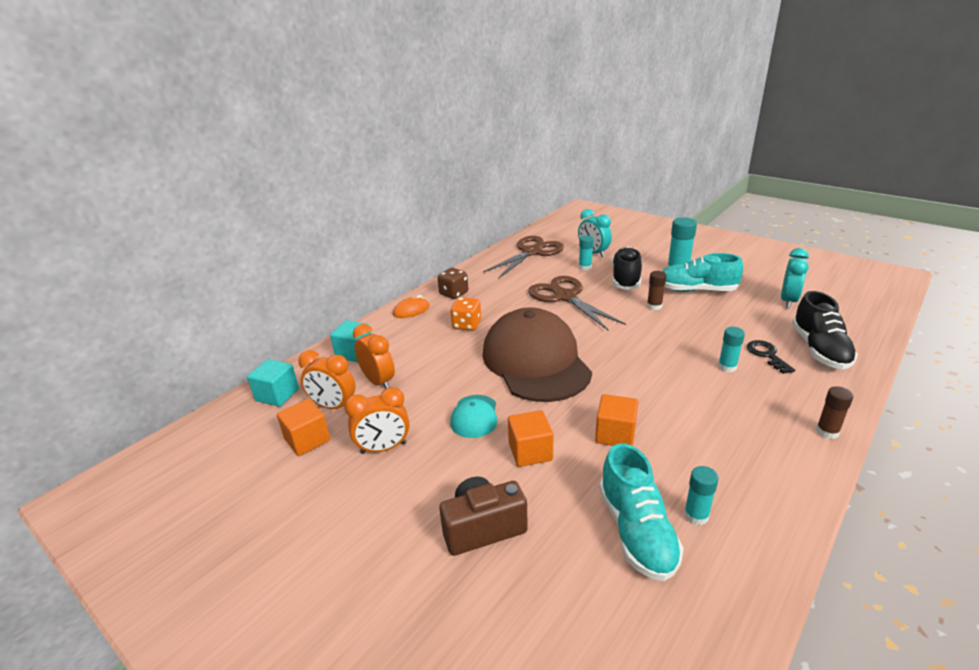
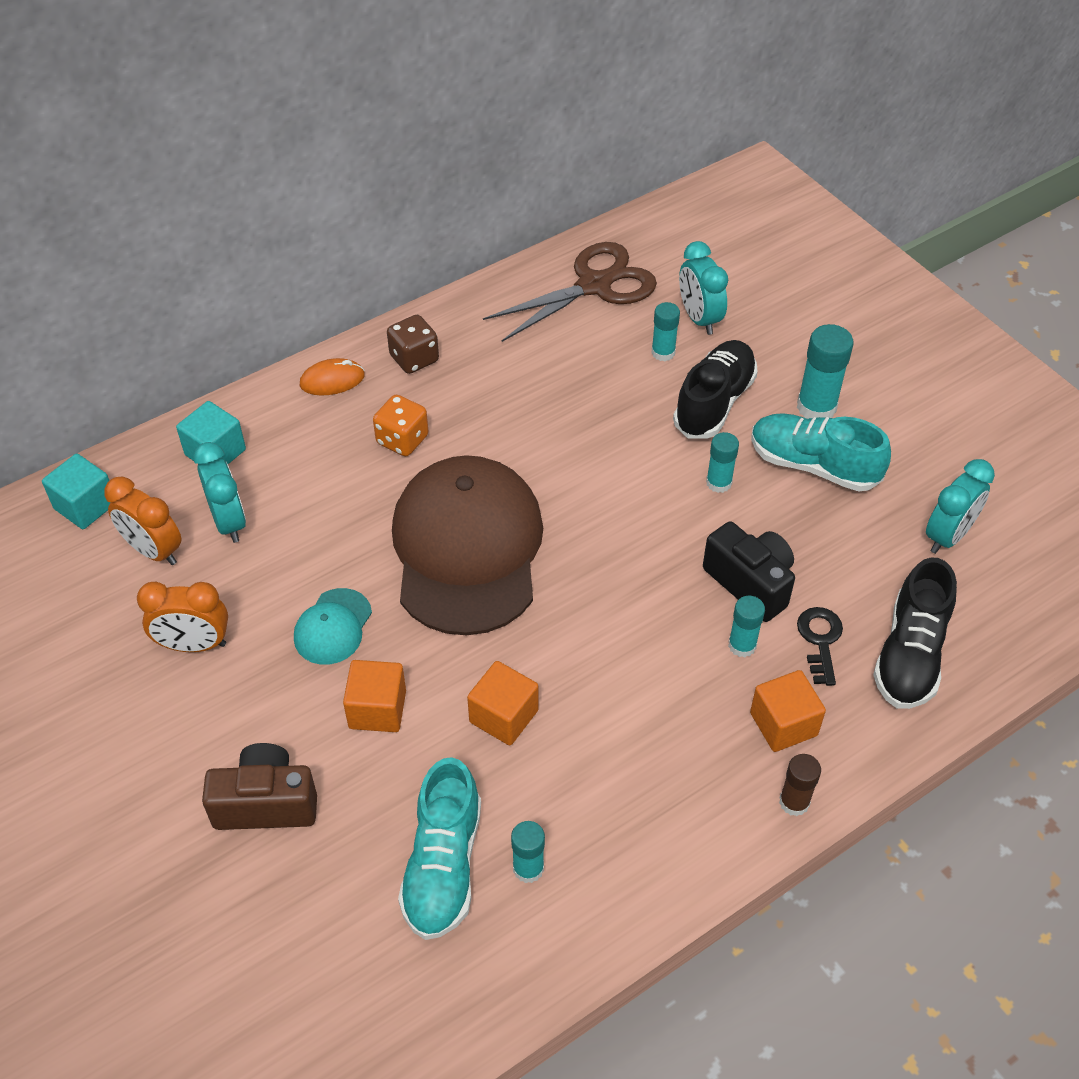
camera: 15 degrees right, 20 degrees up
(307, 440) = (103, 600): orange cube -> orange cube (783, 724)
(378, 381) = (229, 522): orange clock -> turquoise clock
(565, 297) = (588, 419): brown scissors -> none
(654, 306) = (719, 483): brown glue stick -> turquoise glue stick
(707, 340) = (750, 583): none -> black camera

